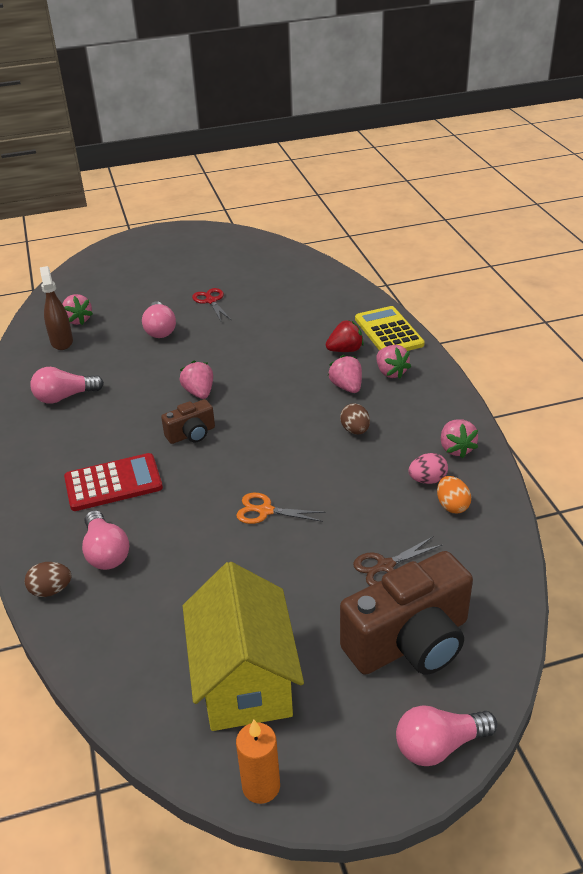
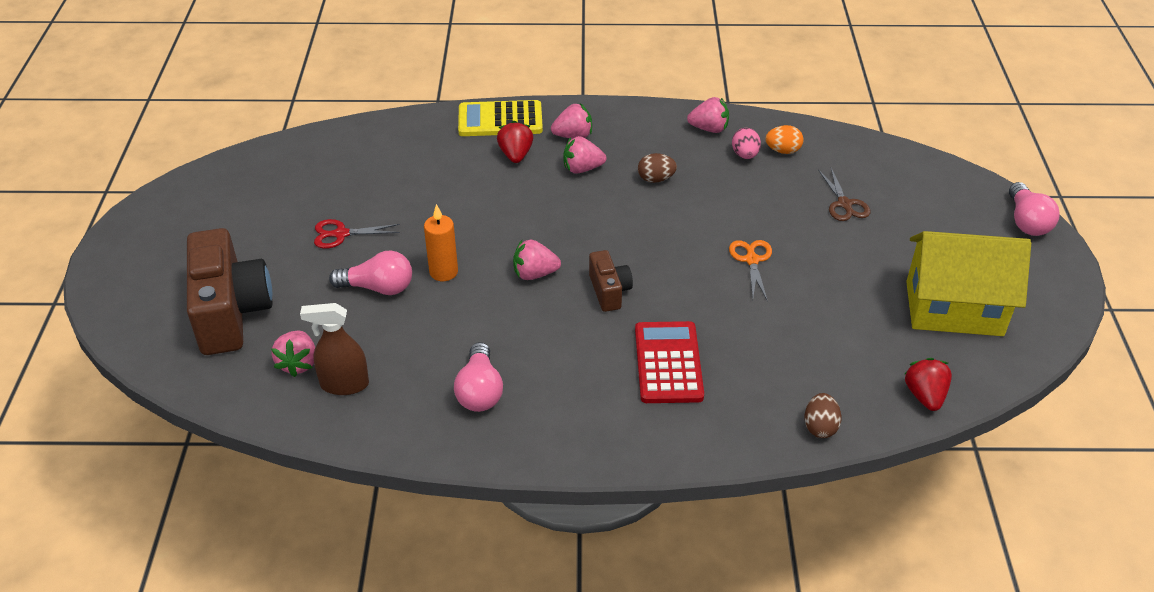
camera: 75 degrees left, 5 degrees up
(78, 320) = (298, 363): pink strawberry -> pink strawberry turned 105 degrees clockwise
(103, 665) = (925, 396): none -> red strawberry
(106, 552) = (776, 380): pink light bulb -> none
(261, 786) = (1056, 317): orange candle -> orange candle (443, 272)
(265, 511) = (751, 260): orange scissors -> orange scissors turned 150 degrees clockwise
(410, 642) = (929, 211): brown camera -> brown camera (231, 312)

